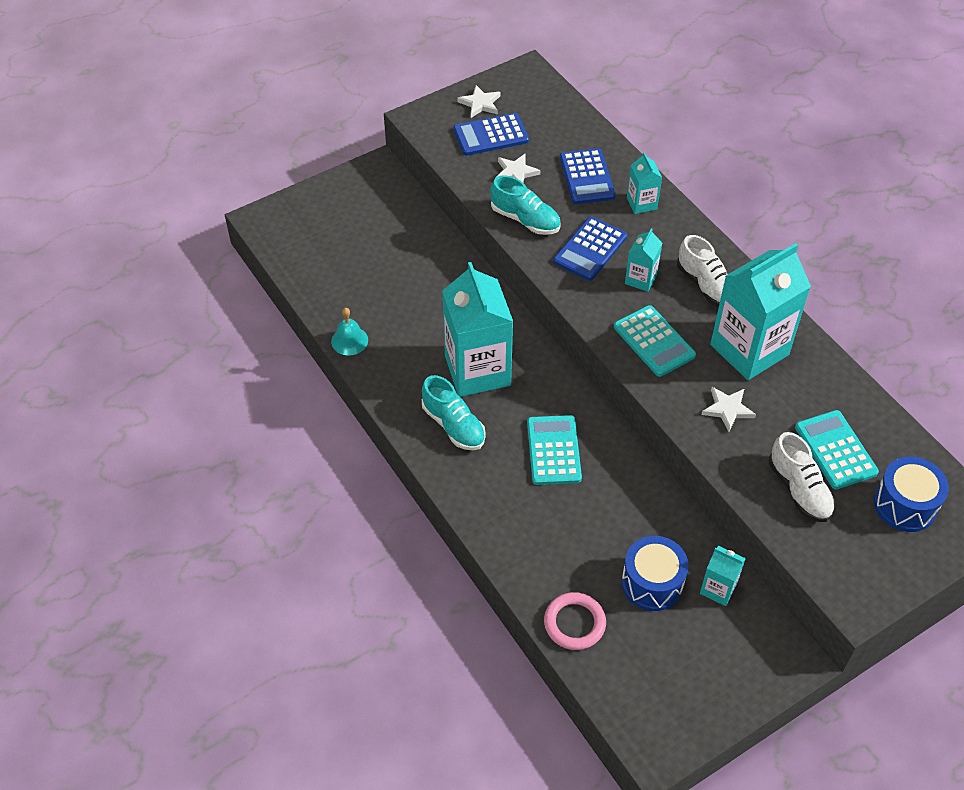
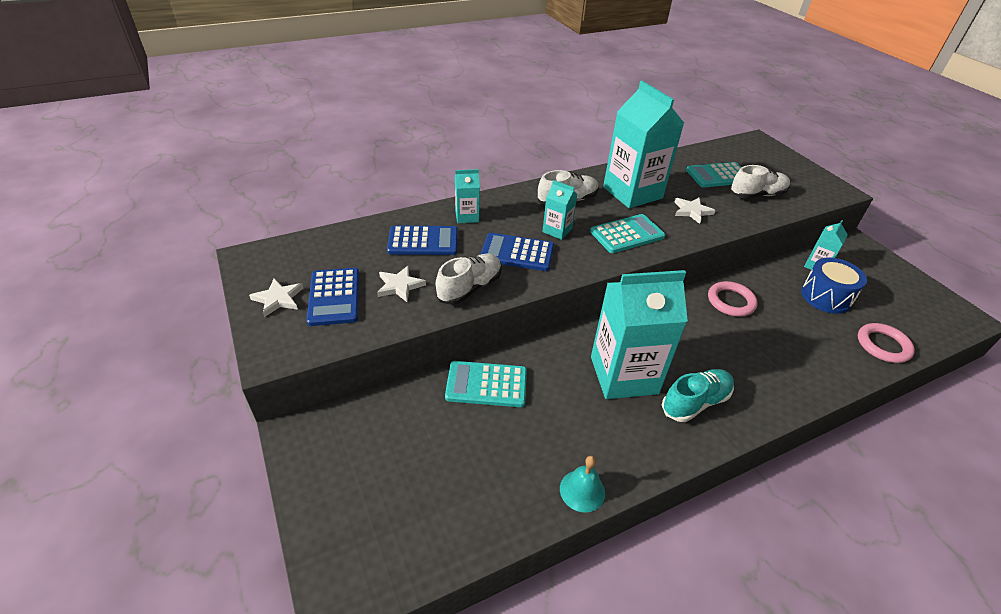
camera: 85 degrees left, 10 degrees down
(525, 220) = (470, 288): turquoise shoe -> white shoe
(554, 450) = (711, 333): turquoise calculator -> turquoise calculator (486, 384)
(590, 249) = (517, 253): blue calculator -> blue calculator turned 150 degrees clockwise
(614, 476) = (731, 301): none -> pink ring
(905, 505) = (755, 161): blue drum -> none

